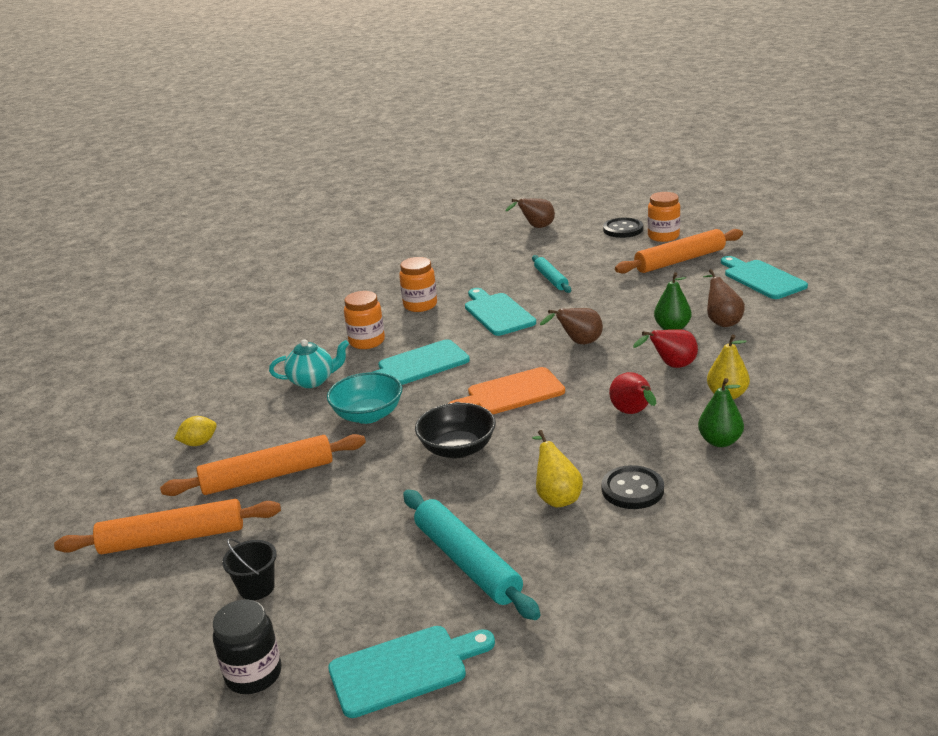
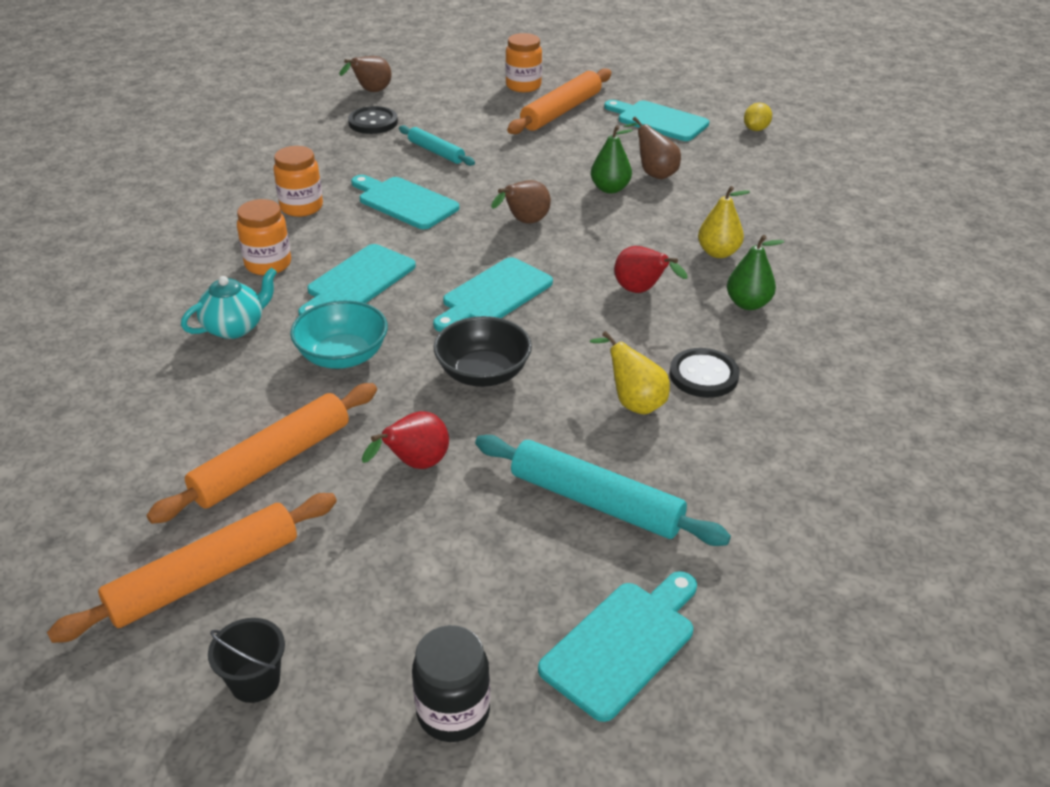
camera: 30 degrees left, 10 degrees up
(199, 443) = (139, 442): yellow lemon -> yellow lemon (755, 129)
(256, 588) = (371, 606): black bucket -> black bucket (255, 681)
(511, 393) = (493, 295): orange cutting board -> turquoise cutting board
(623, 229) = (473, 83): black button -> black button (373, 122)
(671, 366) = (641, 231): red pear -> red pear (415, 465)

